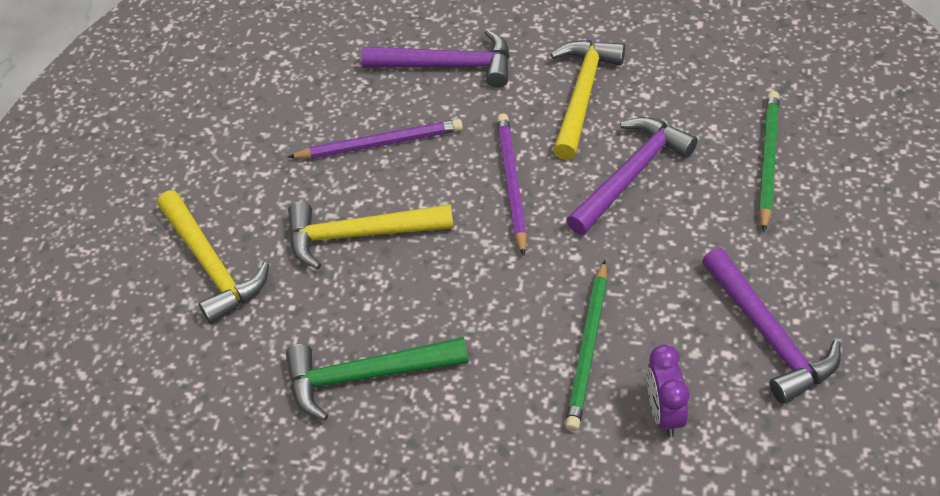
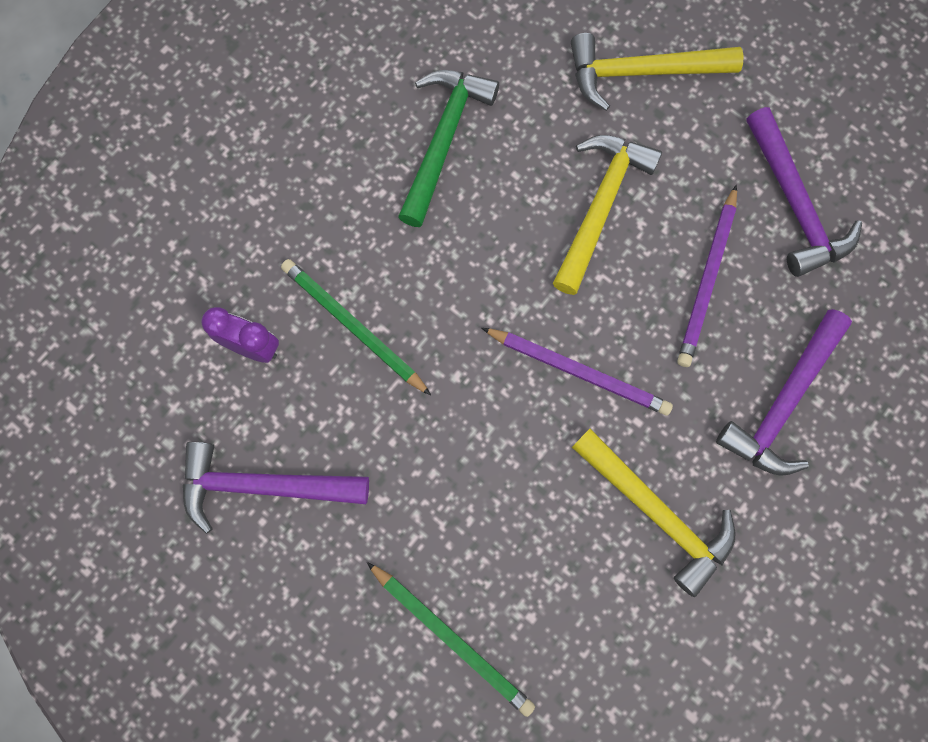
camera: 115 degrees right, 25 degrees up
(631, 175) = (519, 490): purple hammer -> purple hammer (794, 204)

